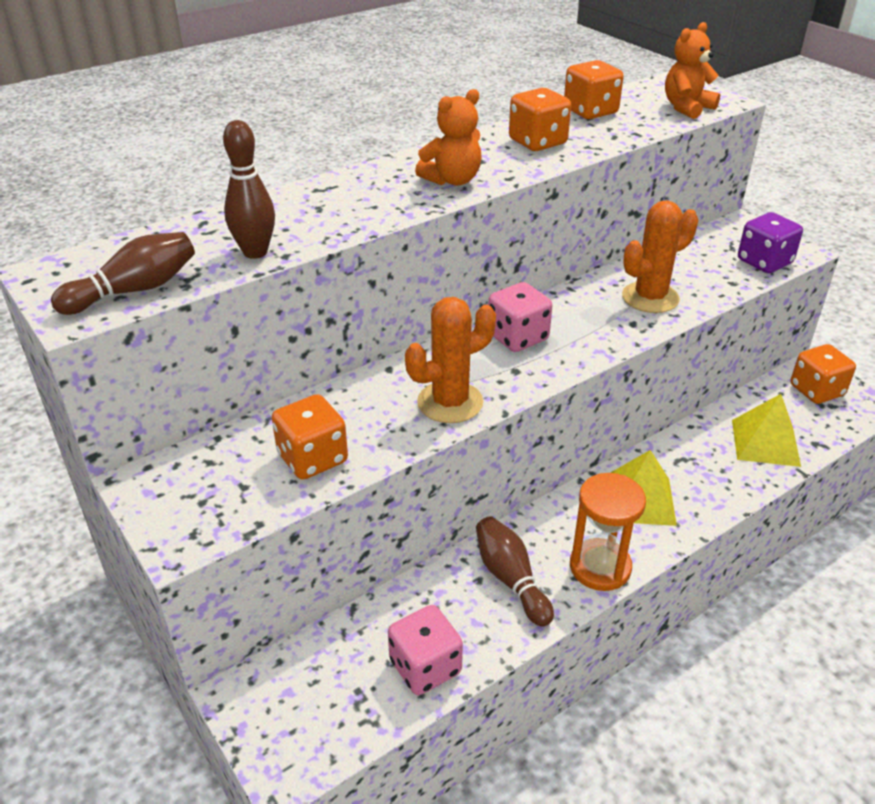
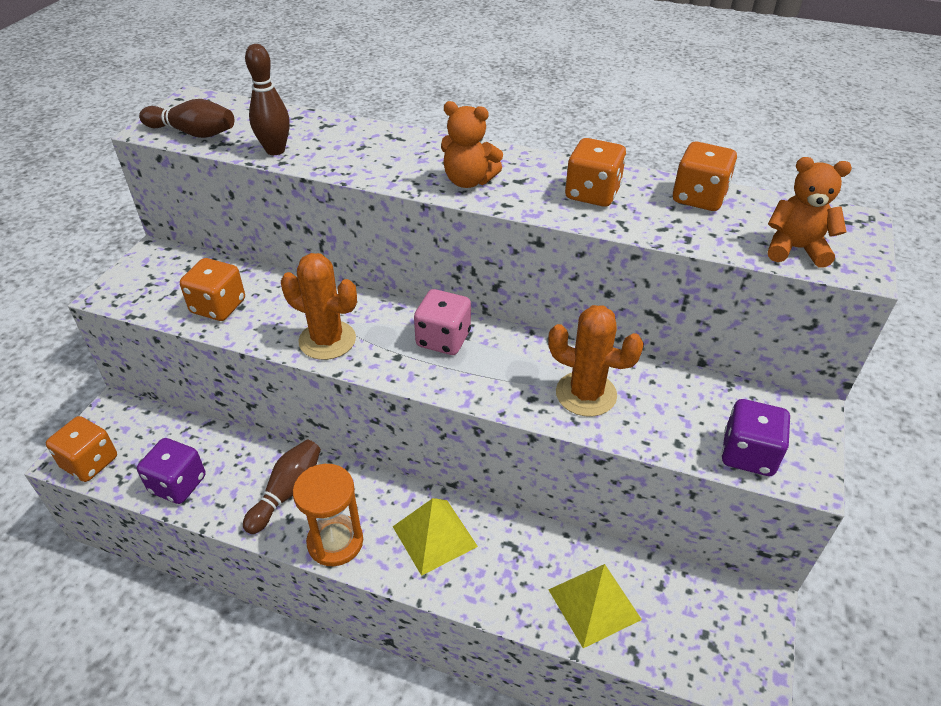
camera: 55 degrees right, 5 degrees up
(425, 667) = (178, 484): pink dice -> purple dice
(816, 390) = (724, 622): orange dice -> orange dice (90, 462)

